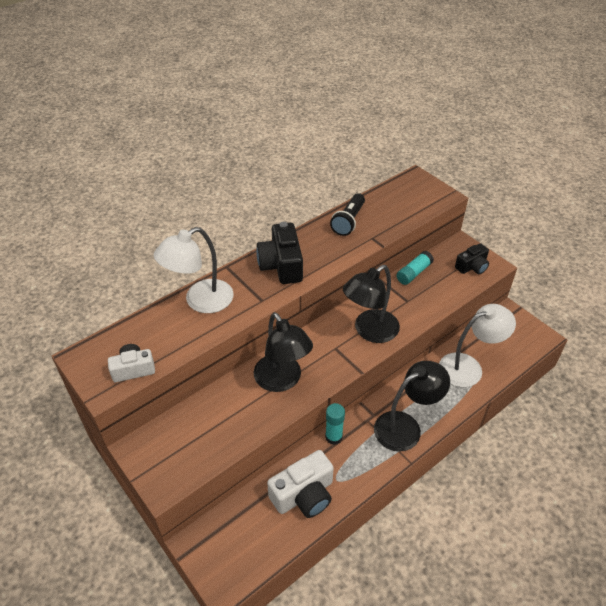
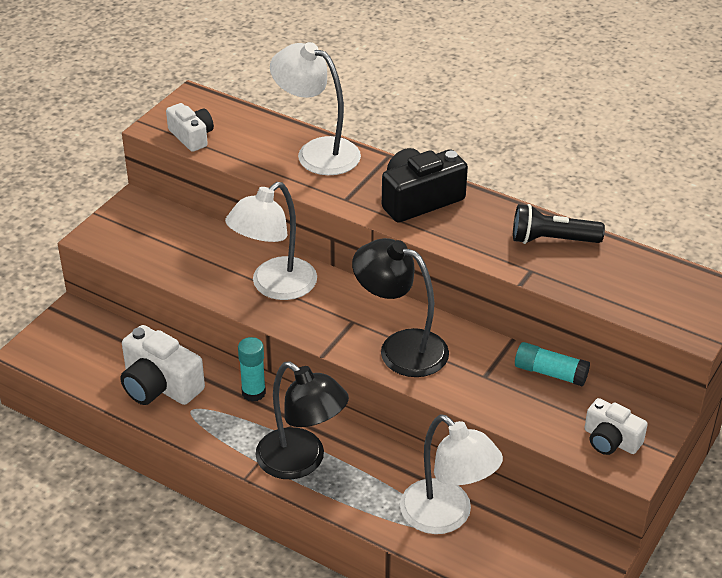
camera: 70 degrees right, 5 degrees down
(282, 380) = (274, 286): black lamp -> white lamp
(472, 267) = (610, 440): black camera -> white camera

